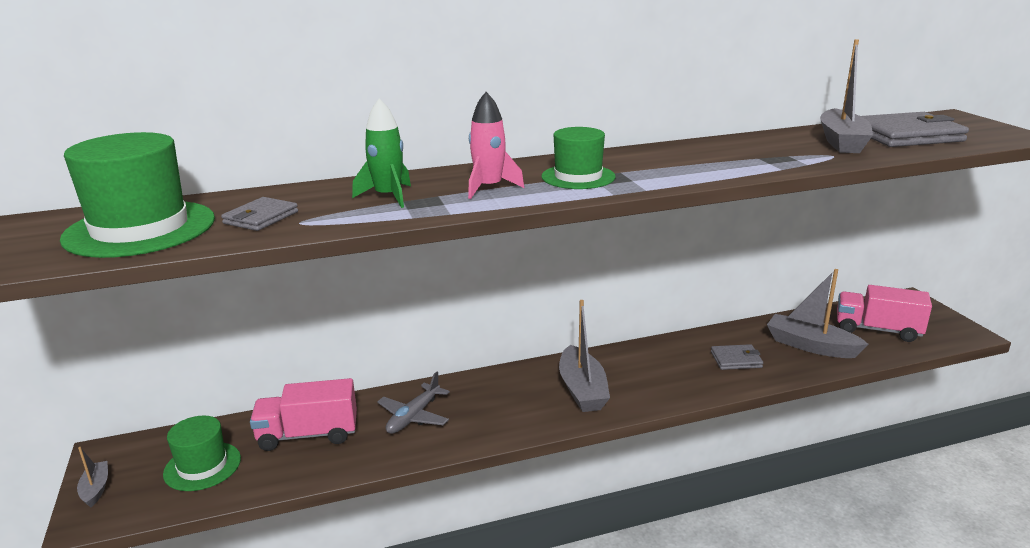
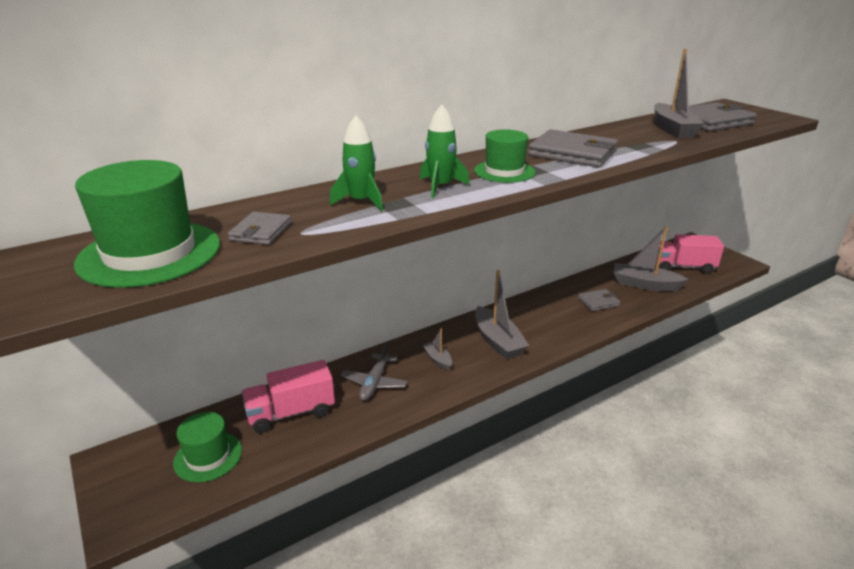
camera: 15 degrees left, 5 degrees up
(96, 489) = (114, 495): grey boat -> grey boat (438, 359)
(489, 188) = (440, 187): pink rocket -> green rocket
(681, 162) = (572, 153): none -> grey wallet

